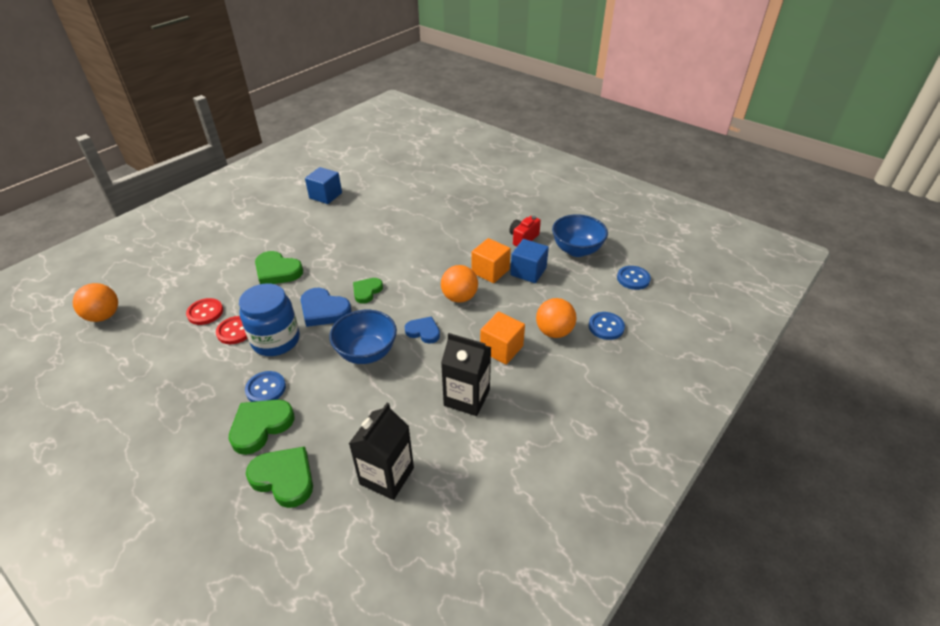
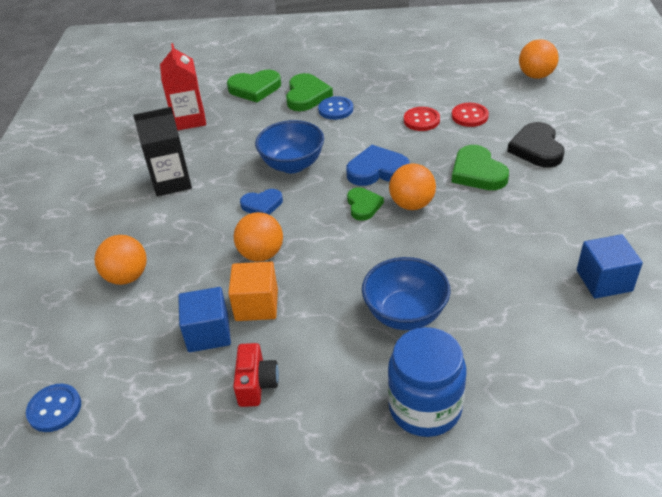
camera: 145 degrees right, 0 degrees up
(222, 264) = (536, 149): none -> black heart
(276, 340) = (379, 133): blue jar -> blue jar (425, 407)
(277, 271) = (477, 172): green heart -> green heart turned 105 degrees counterclockwise
(341, 275) = (412, 204): none -> orange ball
(387, 476) = (189, 119): black carton -> red carton
(501, 348) = (171, 232): orange cube -> none
(576, 250) = (163, 413): blue bowl -> blue bowl (405, 314)
(606, 327) = (68, 315): blue button -> none

